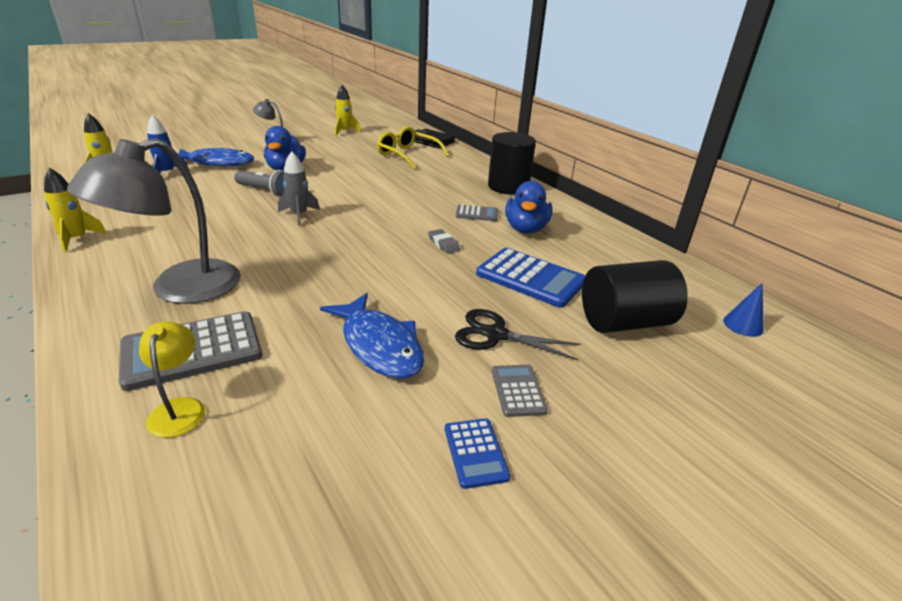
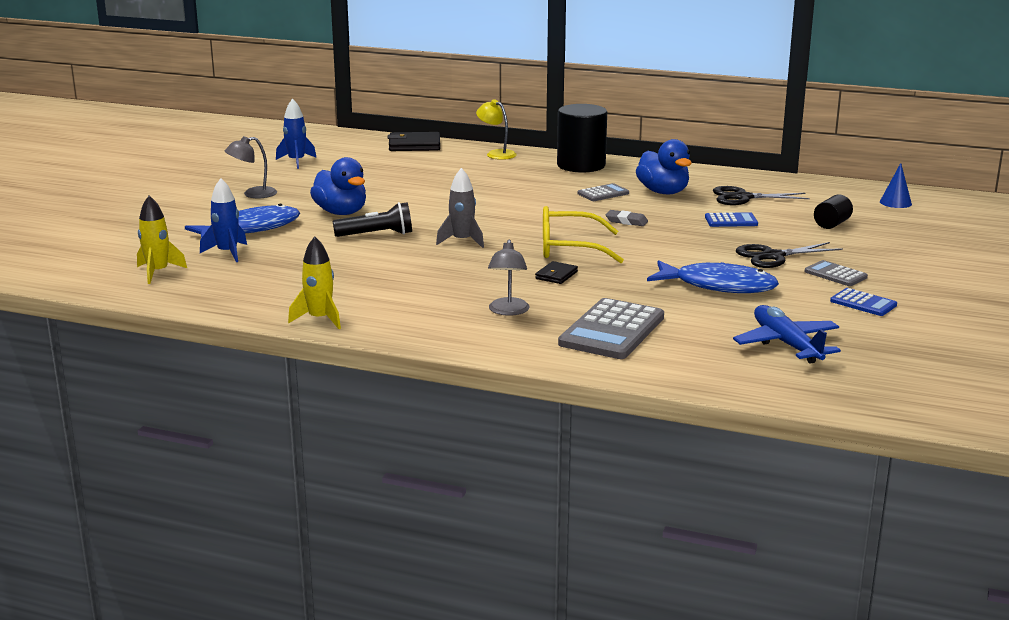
camera: 35 degrees left, 10 degrees down
(179, 289) = (508, 311): grey lamp -> grey lamp, size x0.48
(179, 408) = (676, 350): yellow lamp -> yellow lamp (496, 154)
(265, 191) = (377, 235): grey flashlight -> black flashlight
(282, 468) = (786, 344): none -> blue plane
(286, 271) = (556, 275): none -> black wallet
(345, 132) = (296, 161): yellow rocket -> blue rocket
(407, 155) = (425, 165): yellow glasses -> yellow glasses (569, 248)
(530, 278) = (731, 221): blue calculator -> blue calculator, size x0.53
(586, 259) = (743, 197): none -> black scissors
(624, 322) = (832, 224): black cylinder -> black cylinder, size x0.50

